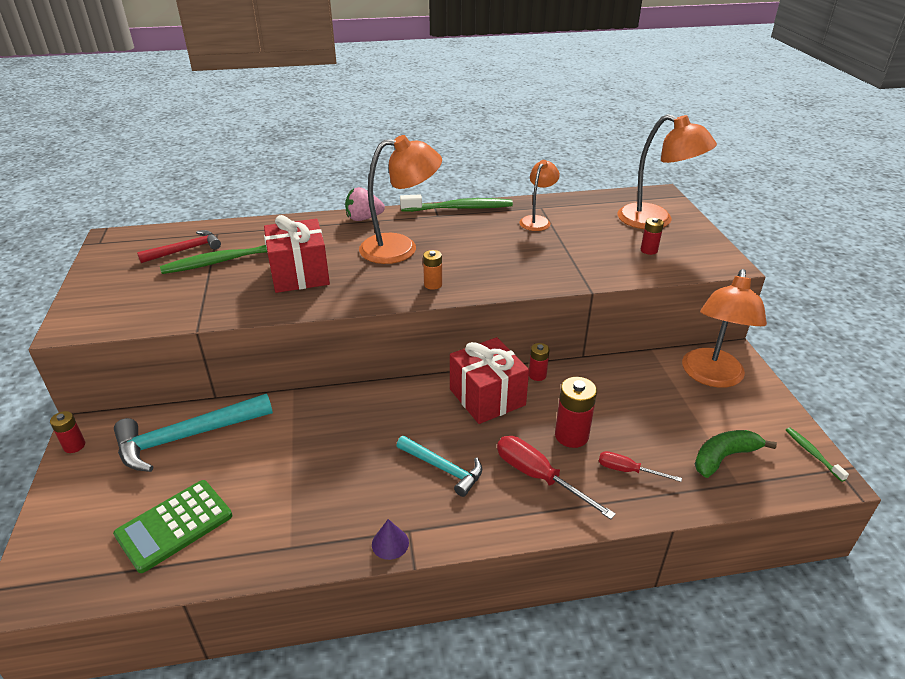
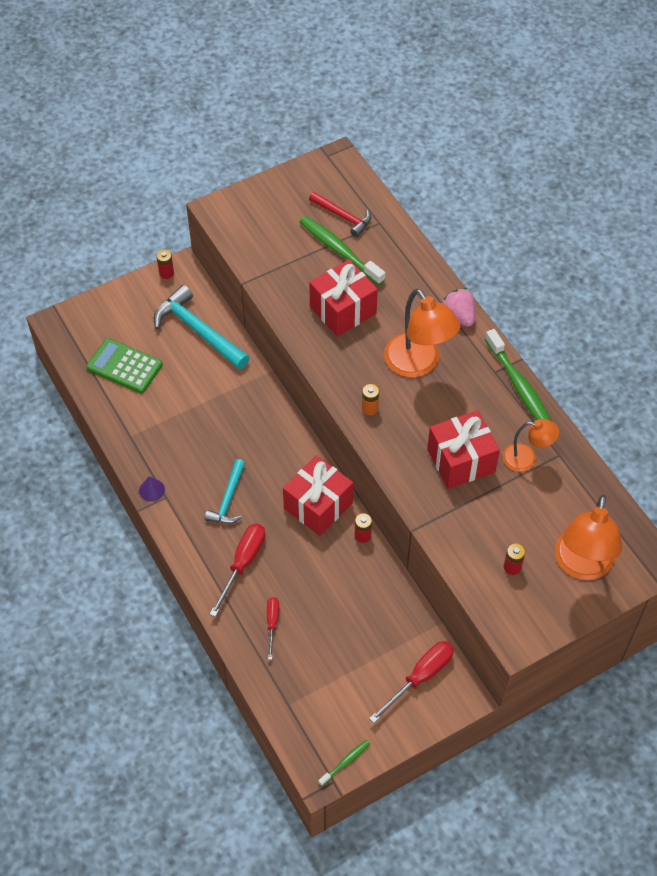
camera: 70 degrees right, 20 degrees up
(523, 250) = (461, 461): none -> red gift
(571, 436) = (296, 577): red battery -> none
(711, 377) = (420, 677): orange lamp -> red screwdriver
(724, 457) = (314, 693): green banana -> none

